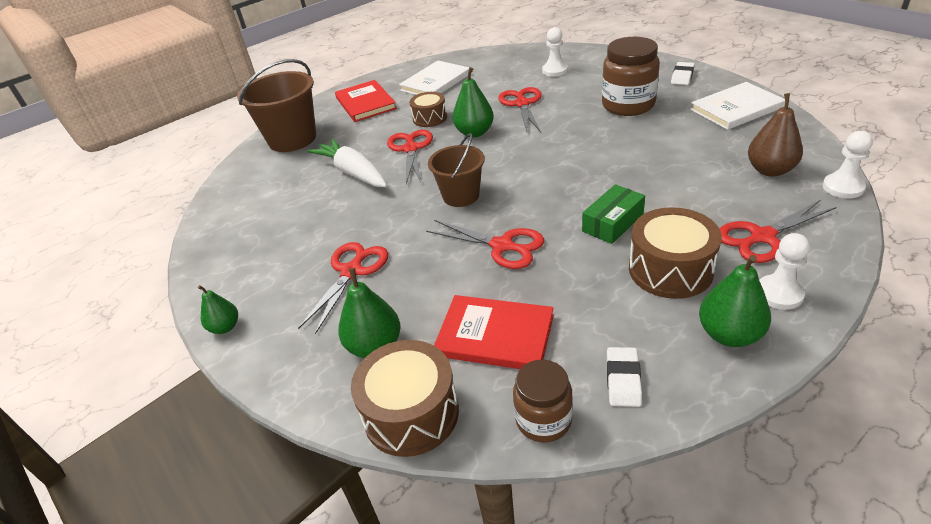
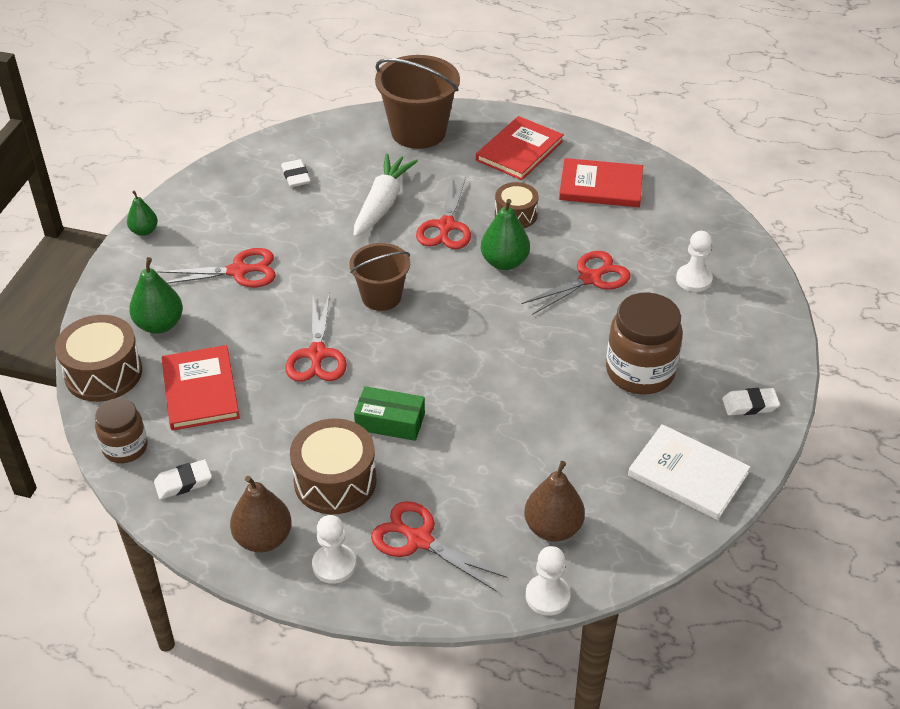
camera: 55 degrees right, 5 degrees up
(267, 210) = (296, 176): none -> white eraser
(411, 149) = (446, 226): red scissors -> red scissors turned 135 degrees clockwise
(435, 82) = (601, 186): white book -> red book
(729, 334) = (263, 538): green pear -> brown pear

